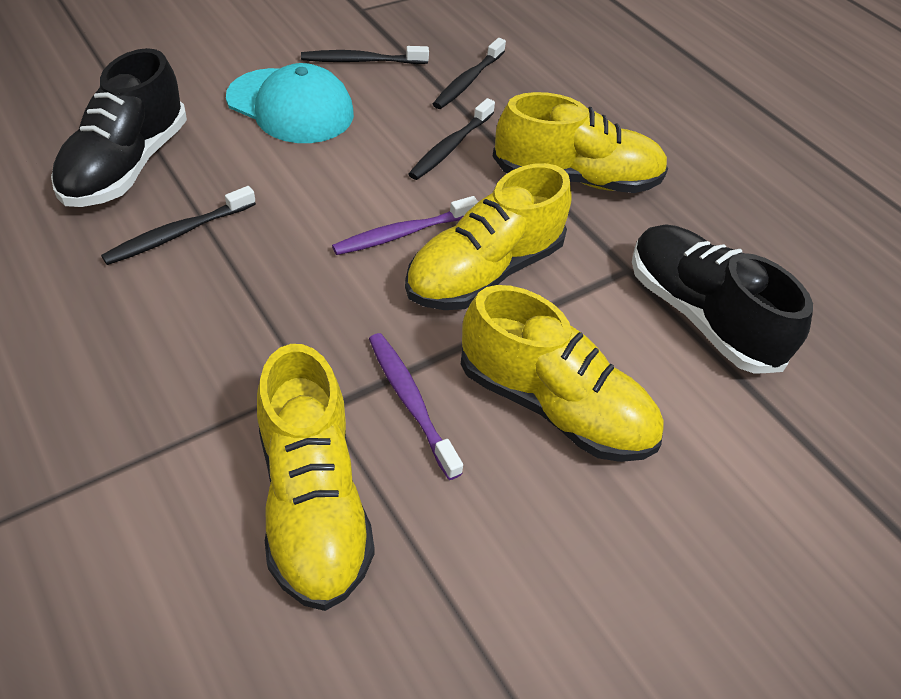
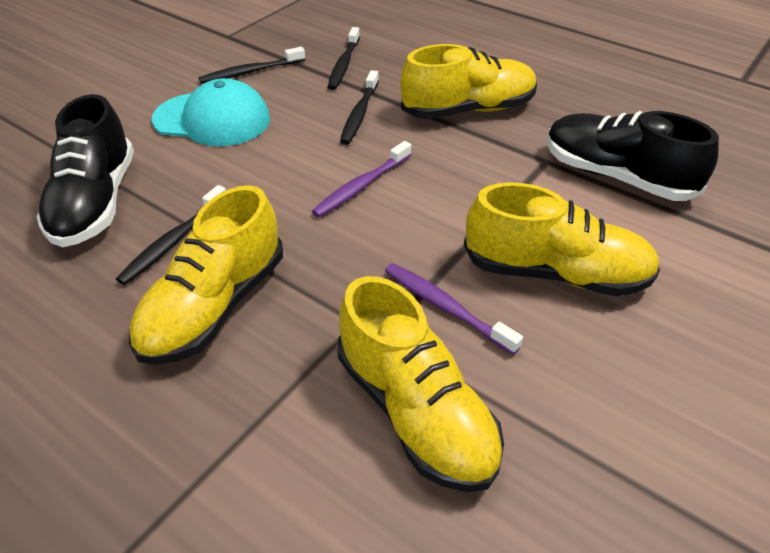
camera: 15 degrees left, 5 degrees down
(484, 272) = (442, 194): yellow shoe -> yellow shoe (215, 306)

